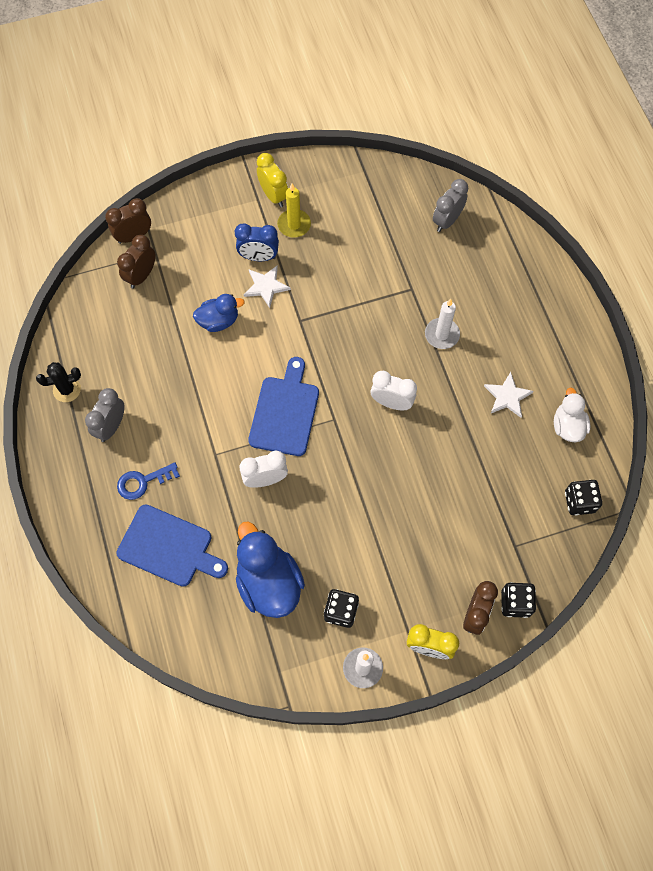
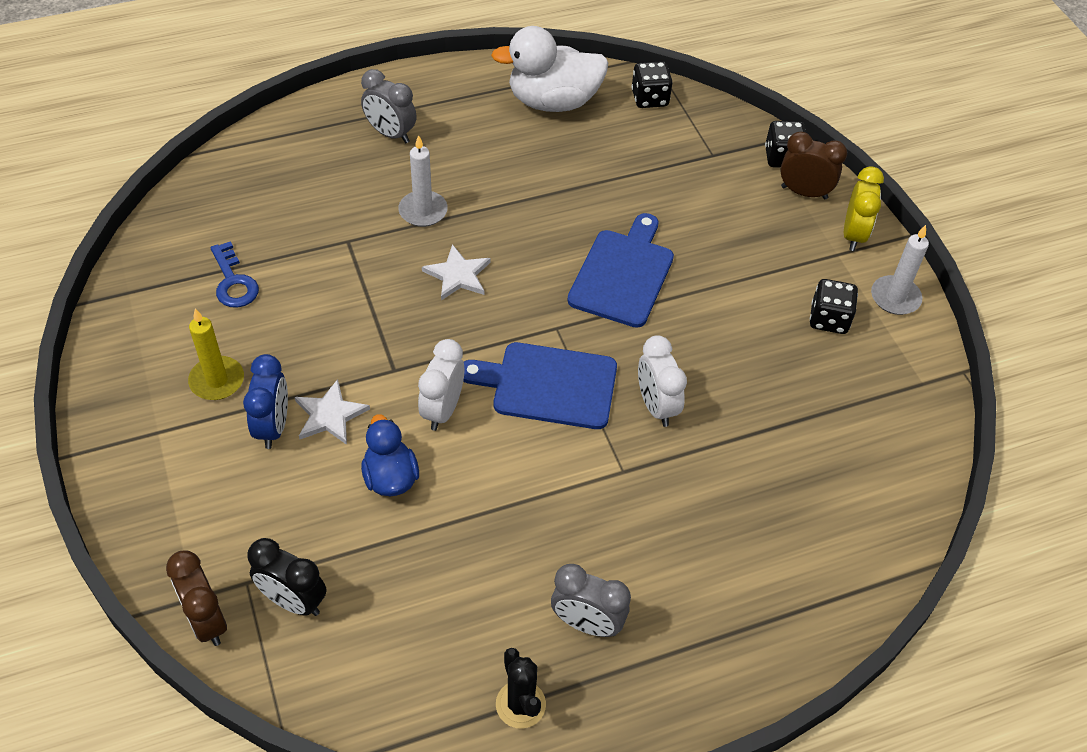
camera: 95 degrees left, 15 degrees down
(141, 276) = (293, 601): brown clock -> black clock
(143, 482) = (679, 567): blue key -> blue key (233, 282)
(169, 547) = (778, 524): blue cutting board -> blue cutting board (623, 274)
(269, 583) = (807, 398): blue duck -> none
(273, 196) = (154, 409): yellow clock -> none
(391, 403) = (528, 265): white clock -> white clock (442, 410)
(447, 221) = (236, 200): grey clock -> grey clock (390, 134)
(507, 396) = (514, 152): white star -> white star (458, 275)
(568, 426) = (553, 102): white duck -> white duck, size x1.69

